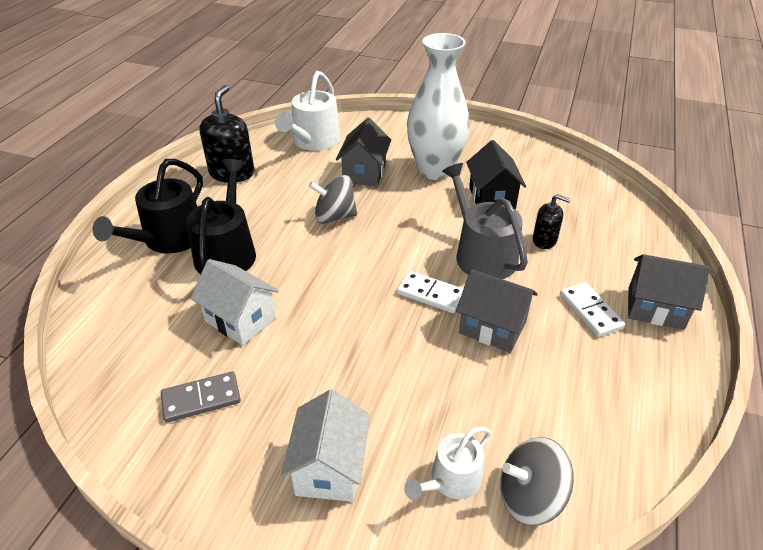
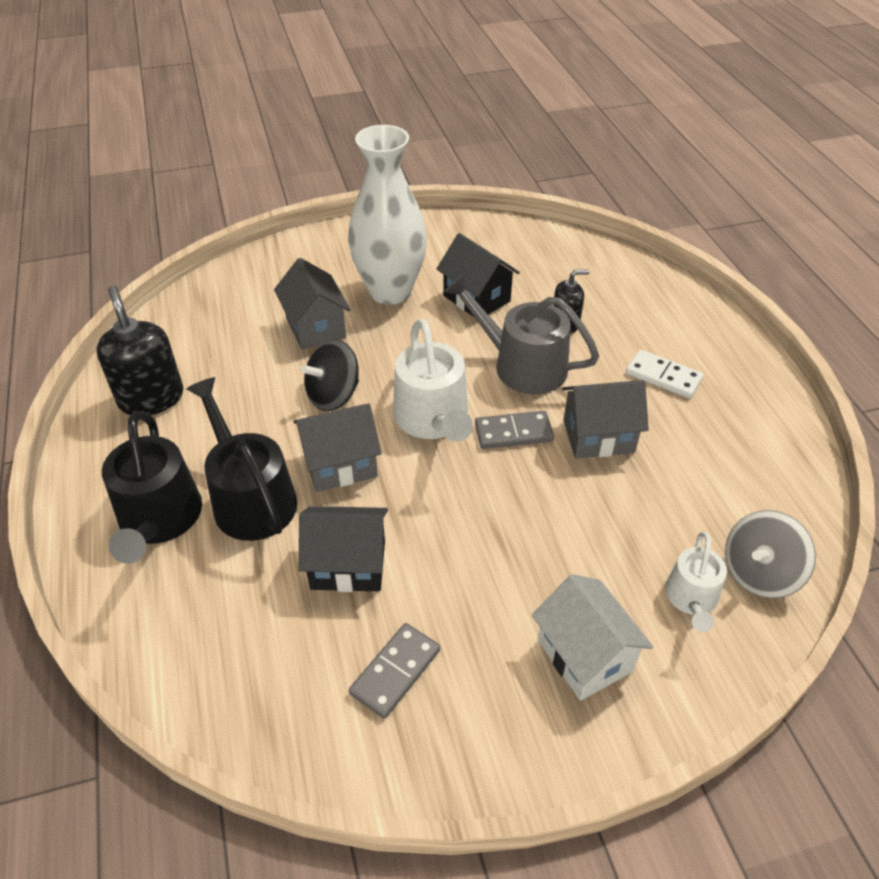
camera: 35 degrees left, 5 degrees up
(240, 319) = (348, 565): white house -> black house
(313, 141) = (214, 312): white watering can -> white watering can (433, 419)
(334, 216) = (333, 395): grey spinning top -> black spinning top
(430, 294) = (513, 433): white domino -> grey domino
(655, 308) = (709, 347): grey house -> grey house (340, 465)

